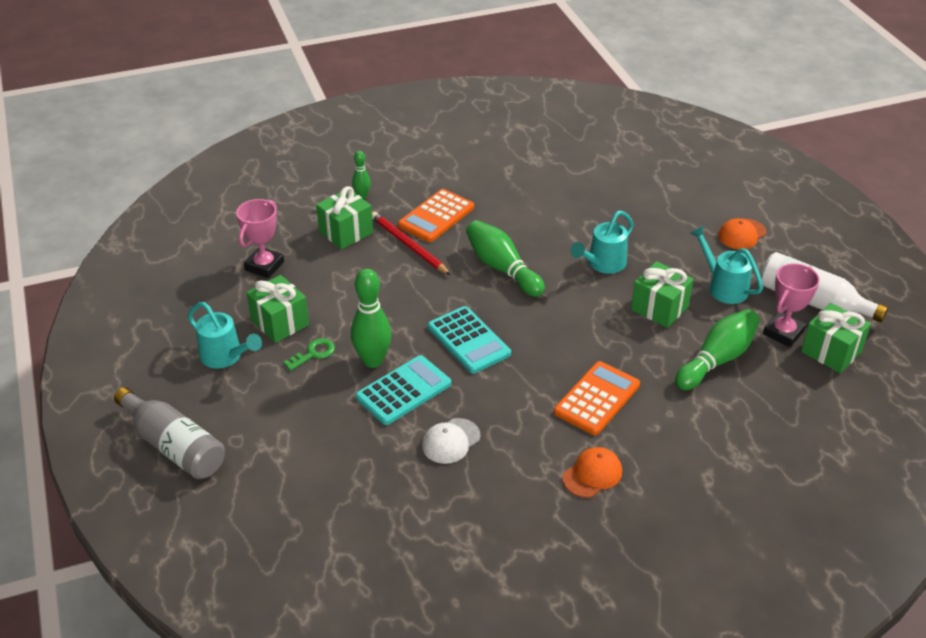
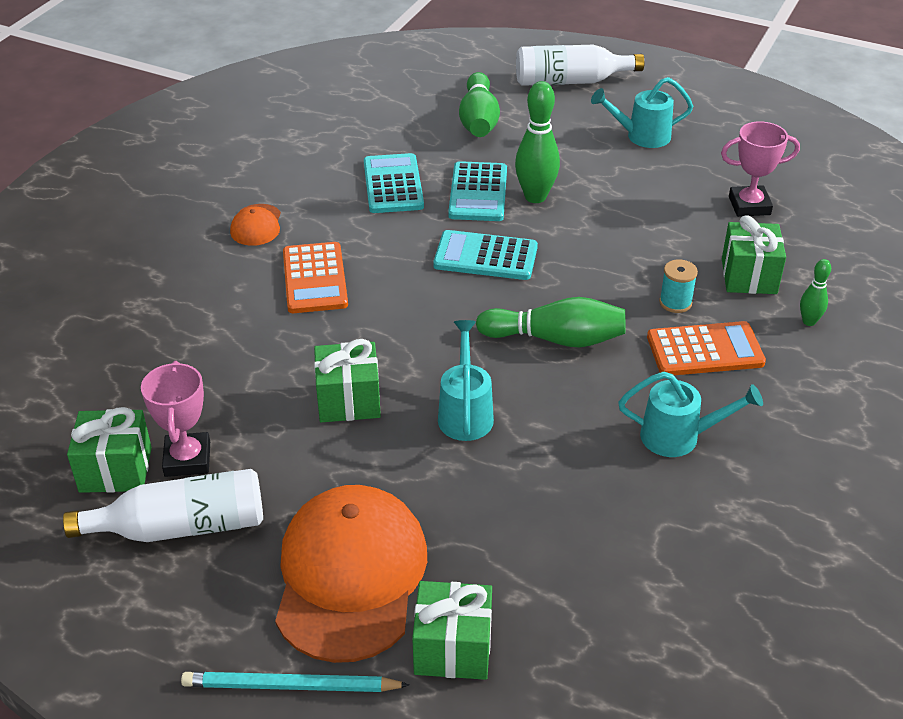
camera: 135 degrees right, 0 degrees up
(174, 446) = (570, 81): grey bottle -> white bottle
(264, 266) = (749, 206): pink trophy -> pink trophy turned 75 degrees counterclockwise
(280, 322) = (651, 177): green gift -> green gift (453, 648)
(313, 353) = (586, 175): green key -> none
(408, 245) = (675, 302): red pencil -> turquoise spool
(436, 216) = (705, 350): orange calculator -> orange calculator turned 90 degrees clockwise
(451, 441) = (393, 184): white cap -> turquoise calculator
(717, 360) = (236, 382): green bowling pin -> green bowling pin (478, 120)
(723, 287) = (304, 475): turquoise watering can -> turquoise watering can (679, 437)
(742, 234) = (350, 576): orange cap -> orange cap, size x2.25
(807, 214) = (290, 686): none -> turquoise pencil

